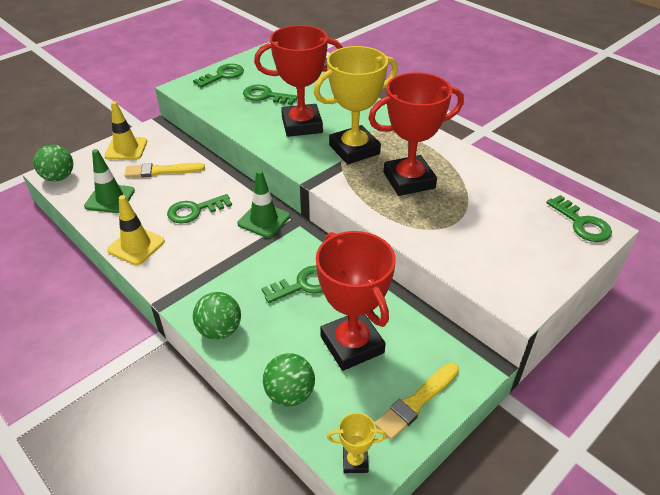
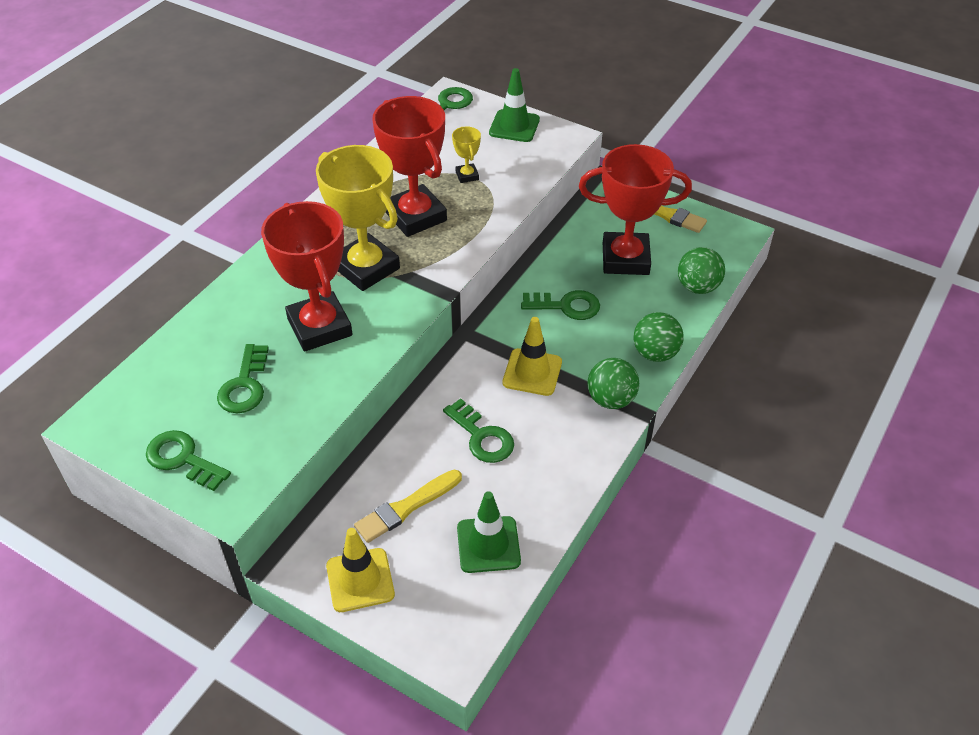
camera: 105 degrees left, 5 degrees up
(59, 177) = (460, 641): green ball -> green ball (611, 399)
(136, 246) = (568, 473): yellow traffic cone -> yellow traffic cone (532, 372)
(161, 171) = (406, 507): yellow brush -> yellow brush turned 75 degrees clockwise
(264, 220) = (476, 364): green traffic cone -> green traffic cone (514, 126)
(304, 285) = (566, 306): green key -> green key turned 135 degrees clockwise
(352, 344) = (625, 259): red trophy -> red trophy turned 45 degrees clockwise
(355, 461) = (734, 239): yellow trophy -> yellow trophy (467, 175)

